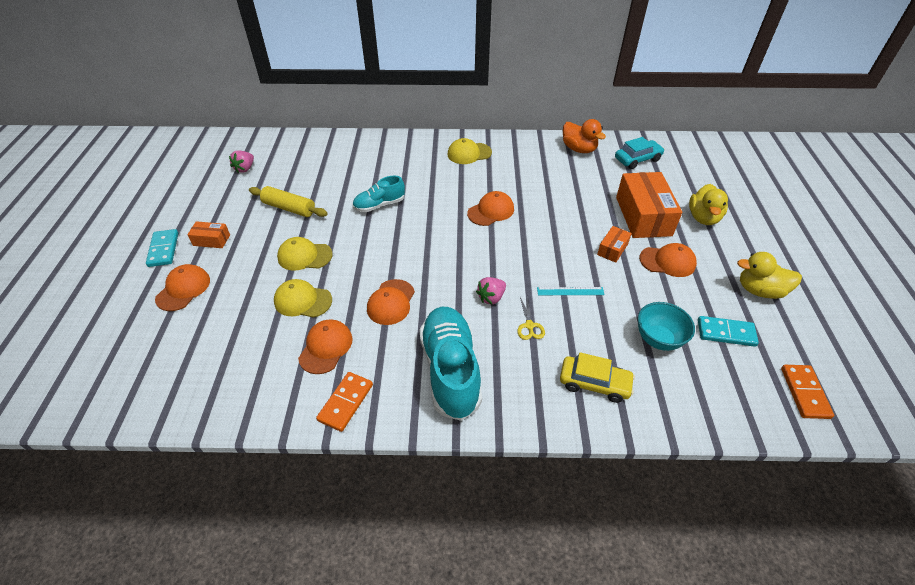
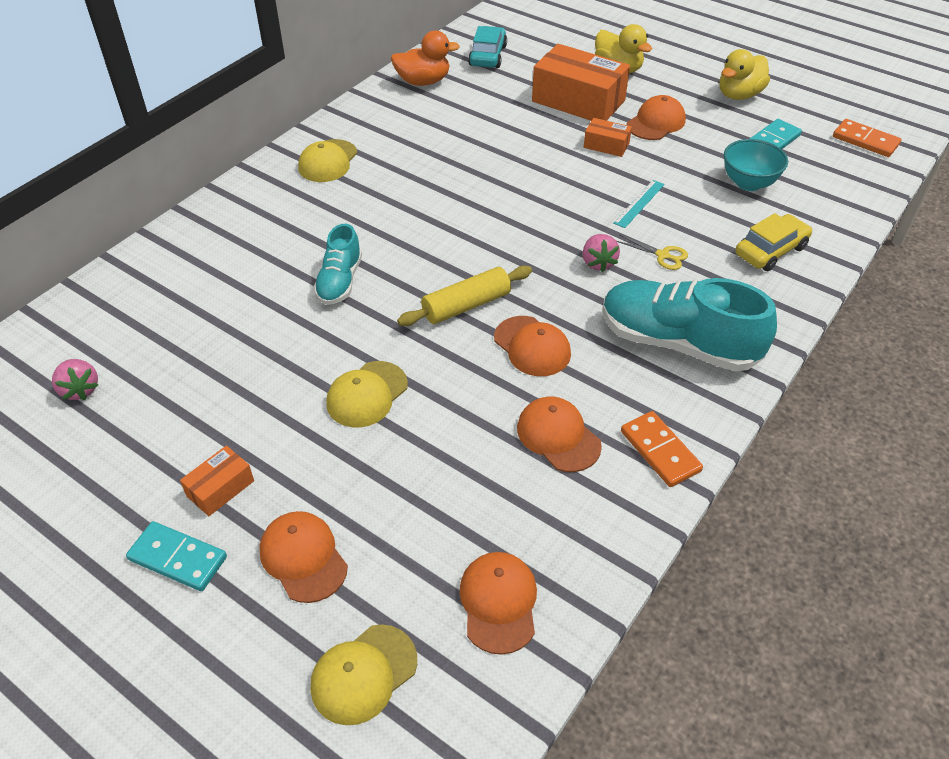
camera: 55 degrees left, 0 degrees up
(289, 208) = (243, 373): yellow rolling pin -> yellow rolling pin (466, 305)
(302, 301) = (454, 428): yellow cap -> yellow cap (363, 674)
(491, 211) = (457, 196): orange cap -> orange cap (499, 603)
(612, 249) = (606, 145): orange box -> orange box turned 45 degrees counterclockwise

